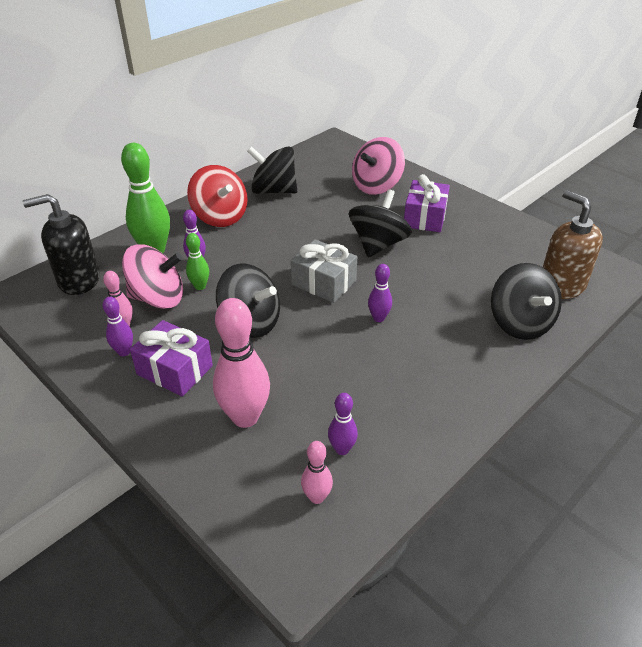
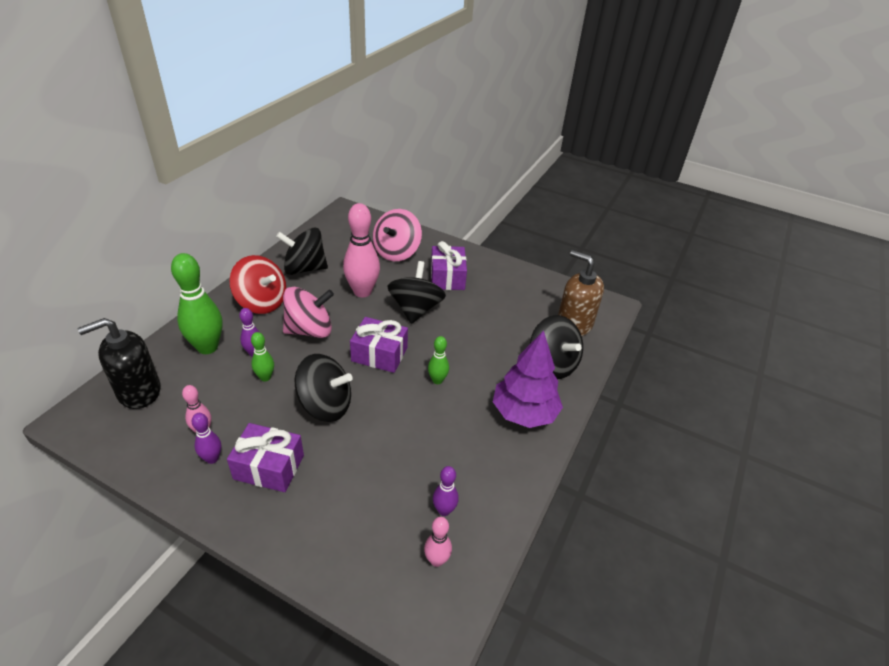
camera: 20 degrees left, 0 degrees up
(158, 298) = (228, 397): pink spinning top -> pink spinning top (309, 330)
(245, 417) = (350, 499): pink bowling pin -> pink bowling pin (362, 292)
(324, 283) = (379, 354): grey gift -> purple gift
(378, 318) = (437, 380): purple bowling pin -> green bowling pin
(468, 368) = (524, 413): none -> purple tree

